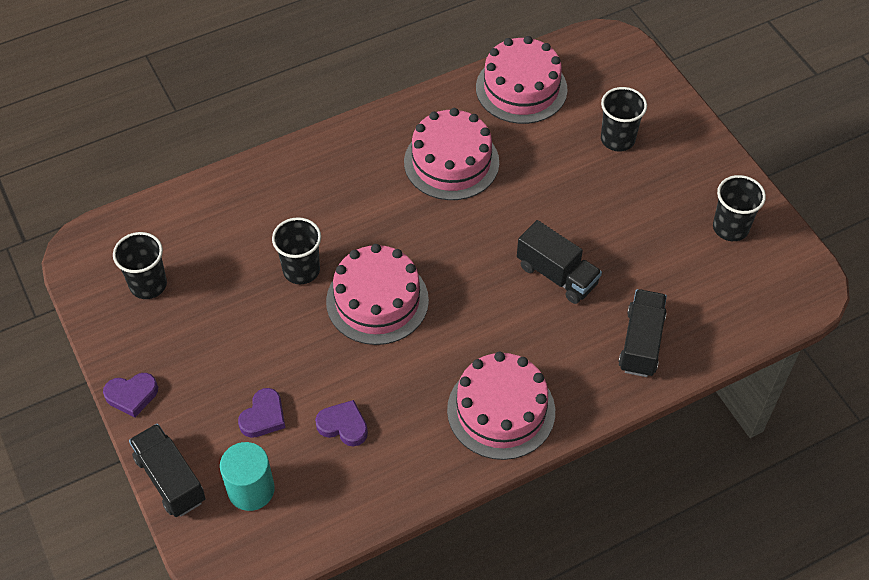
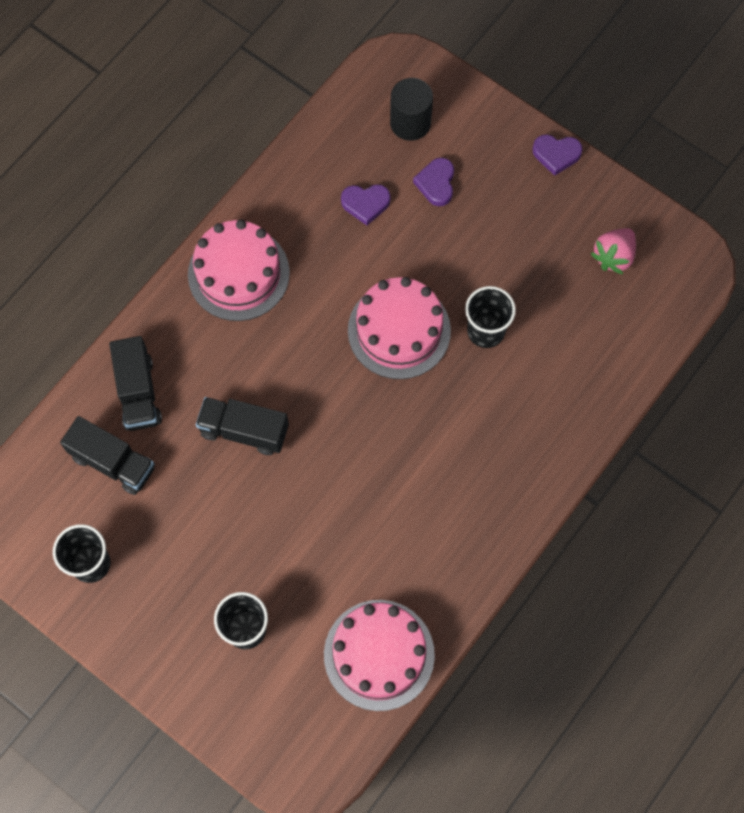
camera: 155 degrees right, 15 degrees up
(132, 395) = (556, 155): purple heart -> purple heart turned 135 degrees counterclockwise
(148, 285) = (613, 256): black cup -> pink strawberry
(170, 479) = (479, 104): black truck -> black truck (113, 462)
(251, 489) = (410, 123): turquoise cylinder -> black cylinder
(451, 162) = (407, 519): pink cake -> none

